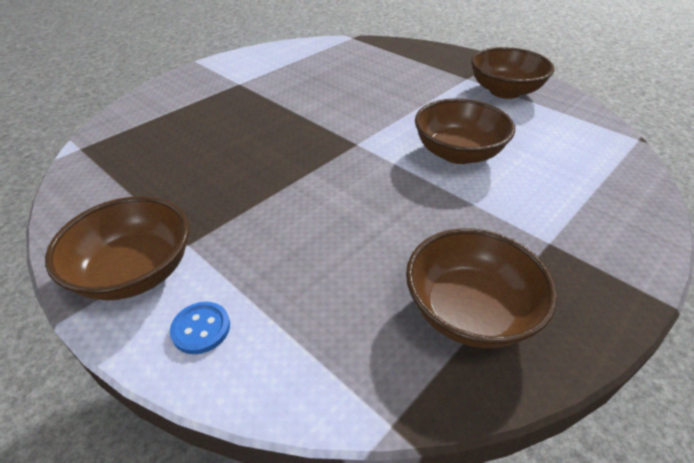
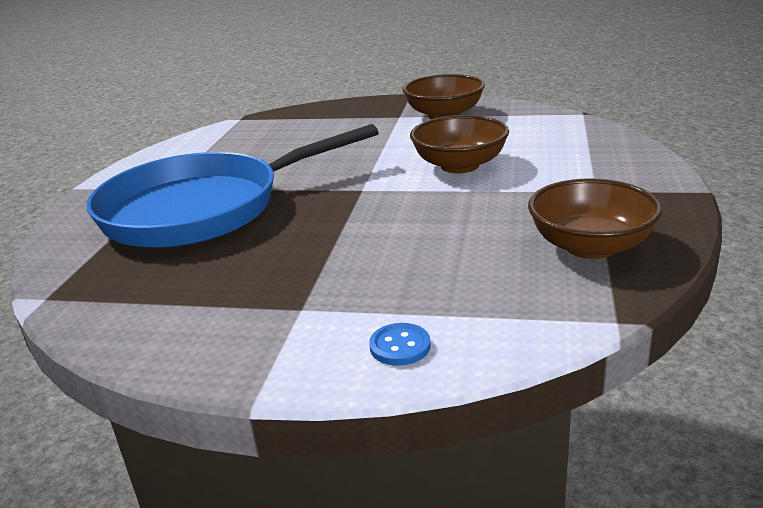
camera: 30 degrees left, 15 degrees down
(135, 272) = (277, 345): brown bowl -> none
(238, 113) = (202, 209): none -> blue pan

